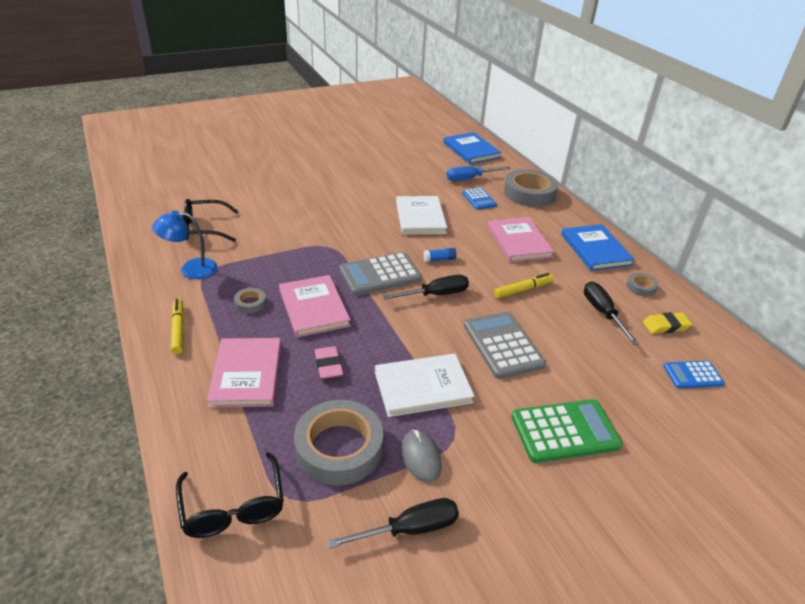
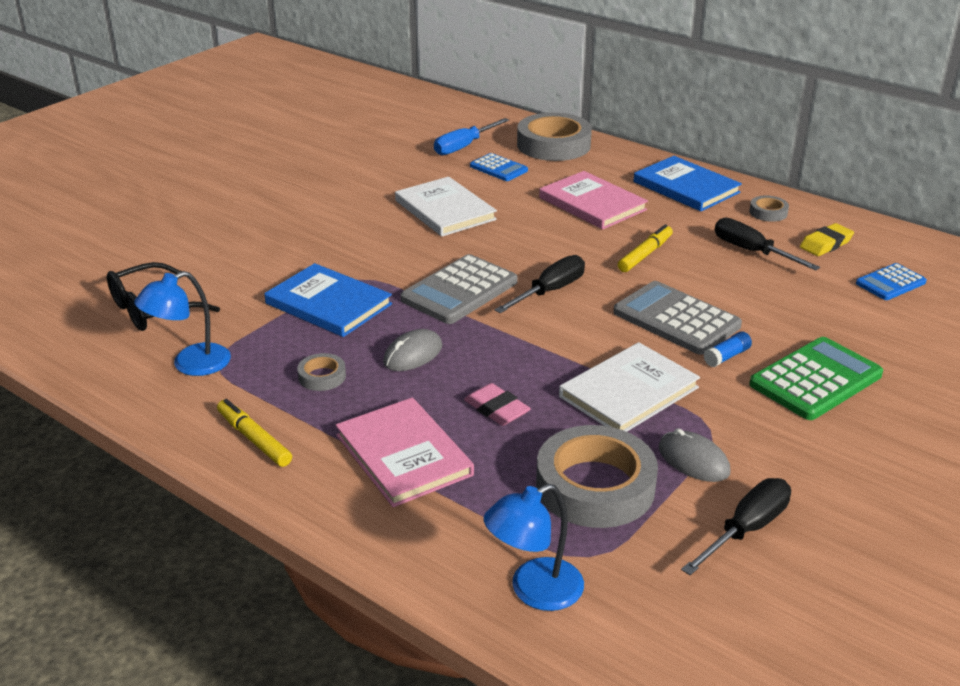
camera: 25 degrees left, 5 degrees down
(233, 507) = (534, 591): black glasses -> blue lamp
(314, 308) = (413, 354): pink book -> grey mouse
(439, 259) = (516, 251): blue glue stick -> blue glue stick (726, 356)
(471, 150) = (432, 111): blue book -> blue book (328, 304)

